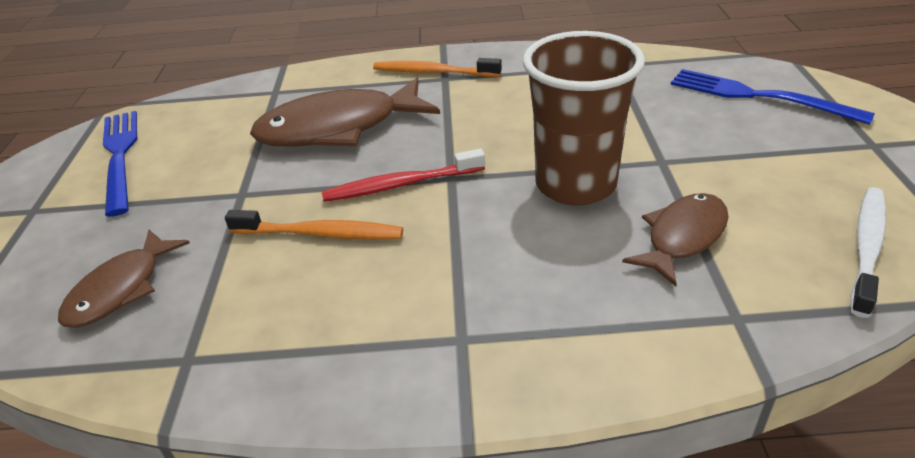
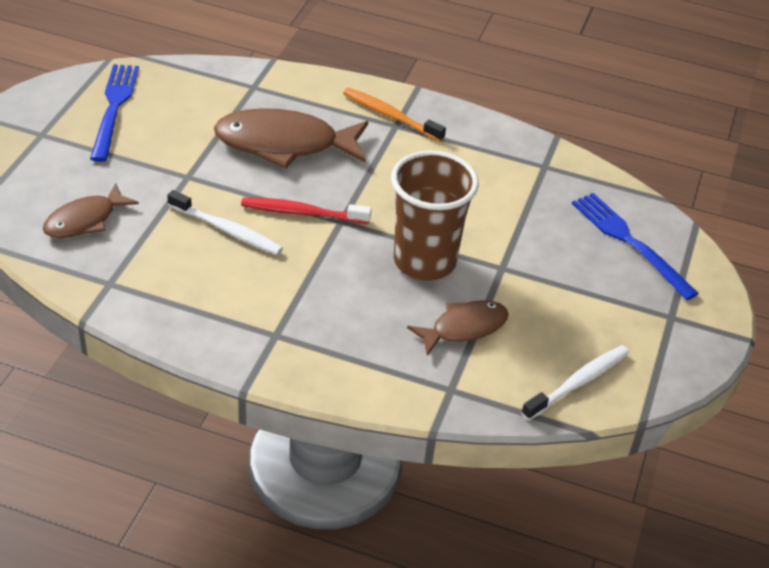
camera: 15 degrees right, 5 degrees up
(320, 234) = (227, 230): orange toothbrush -> white toothbrush

